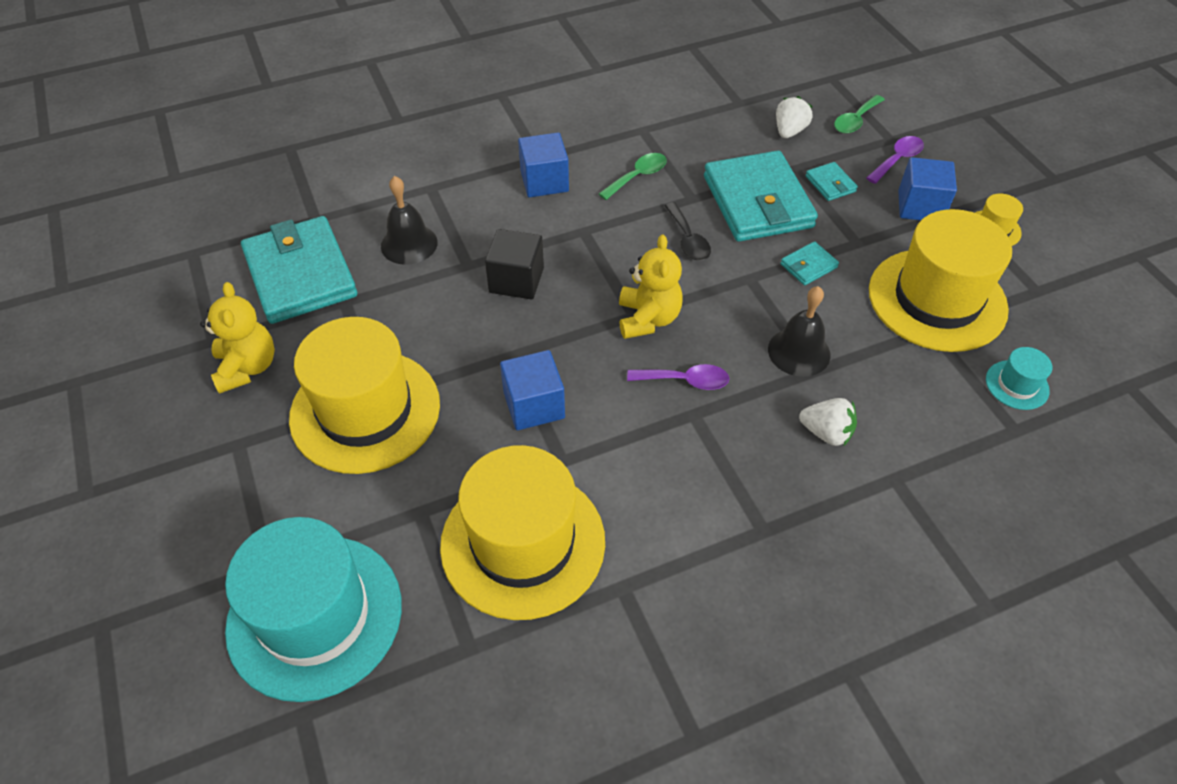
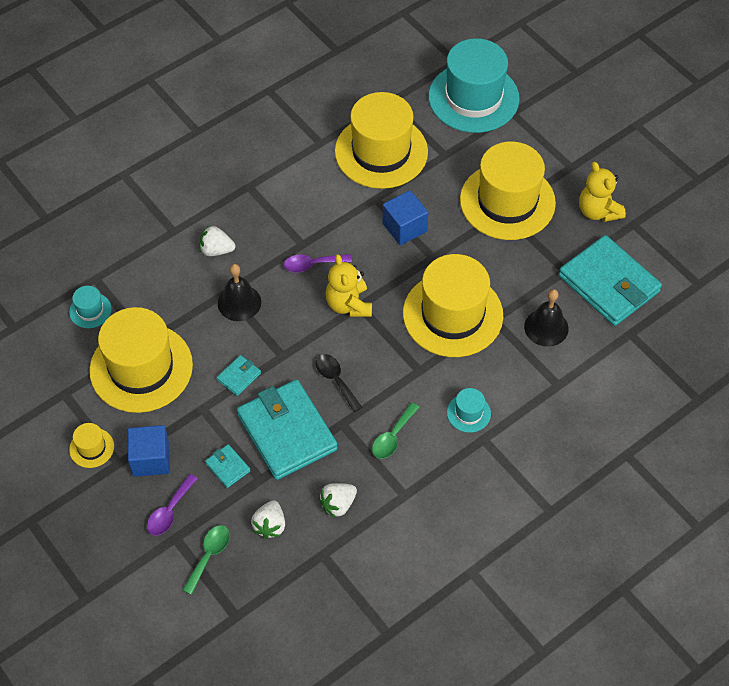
camera: 165 degrees right, 5 degrees up
(516, 280) = (452, 314): black cube -> yellow hat
(544, 181) = (468, 413): blue cube -> turquoise hat
(714, 134) = (338, 504): none -> white strawberry

